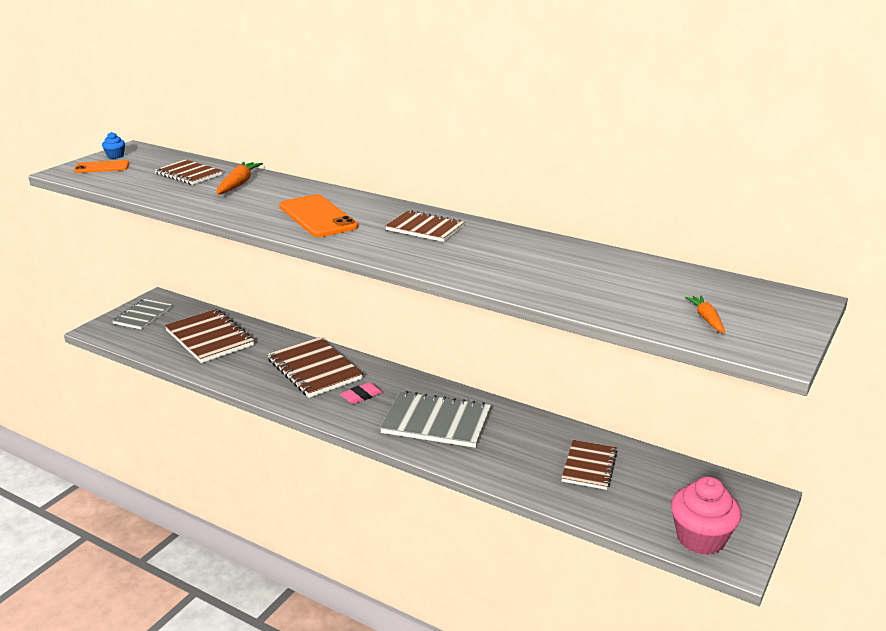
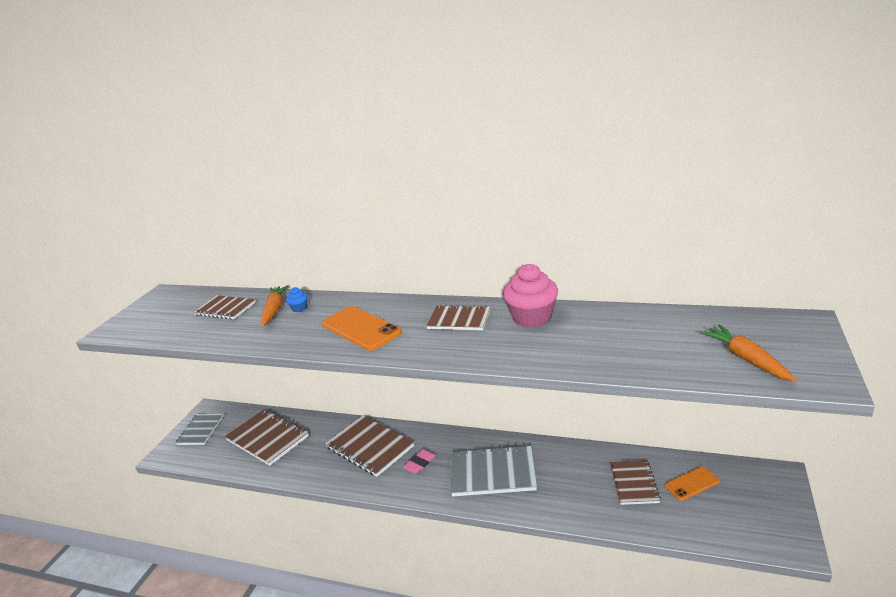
camera: 10 degrees left, 0 degrees up
(102, 167) = (142, 318): orange phone -> orange phone (691, 483)
(115, 156) = (150, 304): blue cupcake -> blue cupcake (299, 308)
(700, 538) = (755, 530): pink cupcake -> pink cupcake (532, 318)
(706, 319) = (746, 359): orange carrot -> orange carrot, size x1.61

